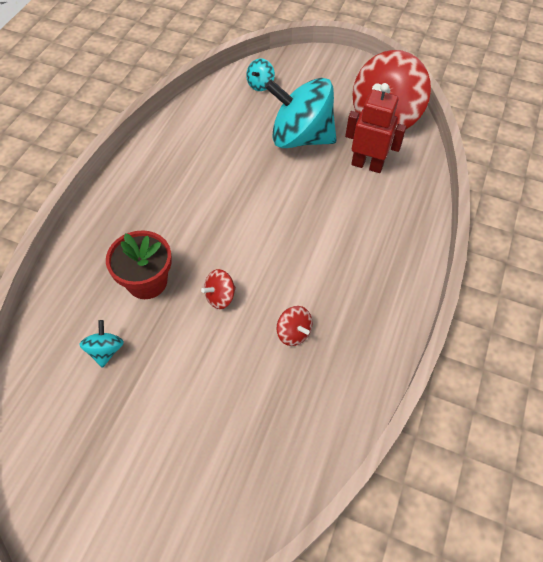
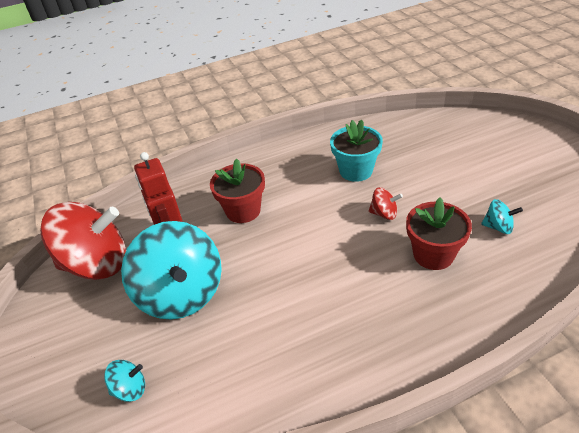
camera: 130 degrees left, 15 degrees down
(105, 350) = (498, 227): turquoise spinning top -> turquoise spinning top turned 120 degrees counterclockwise
(293, 333) = (356, 171): red spinning top -> turquoise flower pot
(342, 219) = (243, 210): none -> red flower pot

